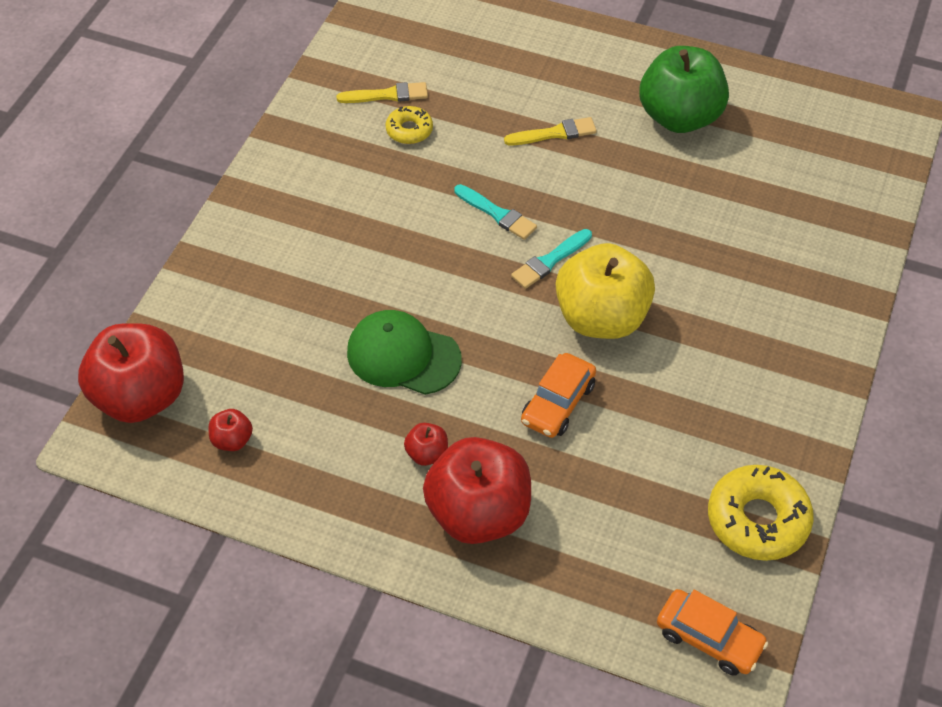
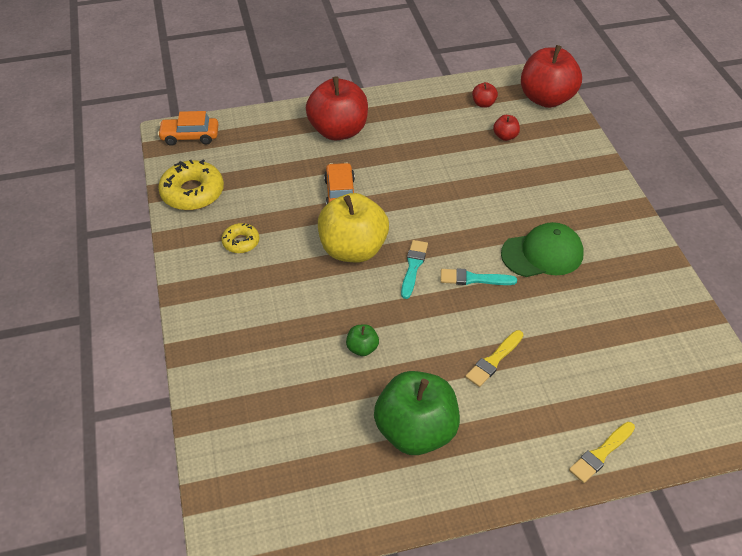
camera: 145 degrees right, 5 degrees down
(387, 95) = (635, 323): yellow brush -> yellow brush (601, 454)
(403, 355) = (444, 175): green cap -> green cap (542, 254)
(409, 130) = (590, 305): yellow donut -> yellow donut (241, 242)
(427, 454) = (386, 141): red apple -> red apple (505, 136)
(674, 208) = (362, 348): none -> green apple

